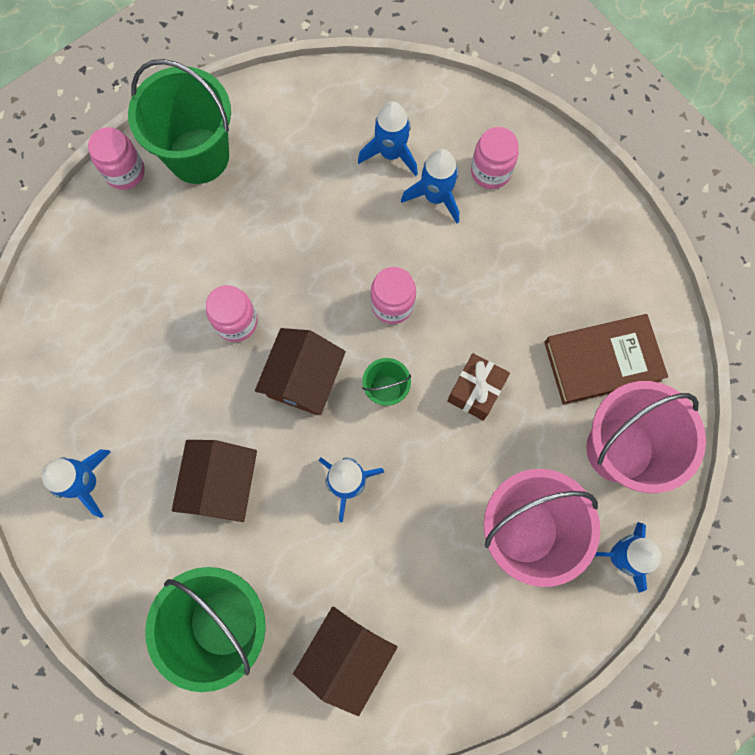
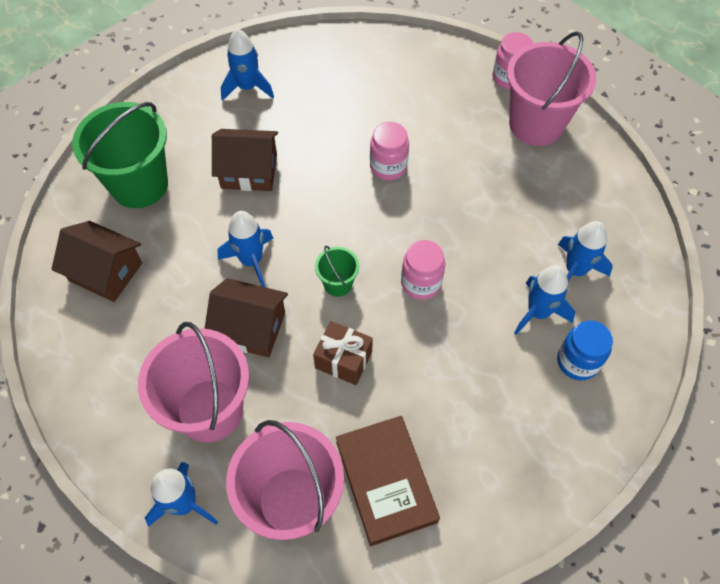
camera: 85 degrees right, 15 degrees down
(198, 155) = (536, 124): green bucket -> pink bucket
(303, 379) = (343, 219): brown house -> brown house (250, 328)
(490, 171) = (577, 361): pink jar -> blue jar

